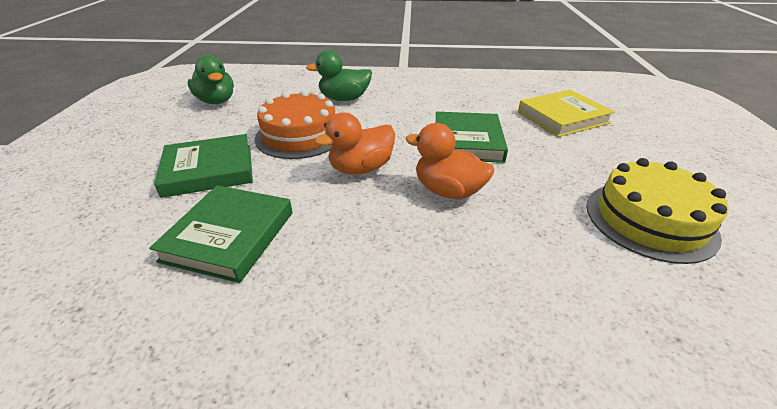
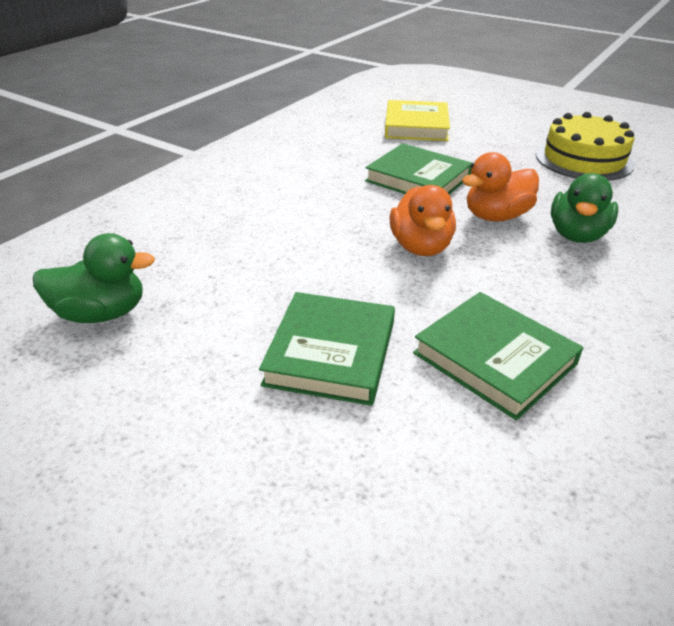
camera: 60 degrees left, 0 degrees up
(300, 135) = (305, 265): orange cake -> none
(344, 99) = (237, 212): green duck -> green duck (576, 235)

